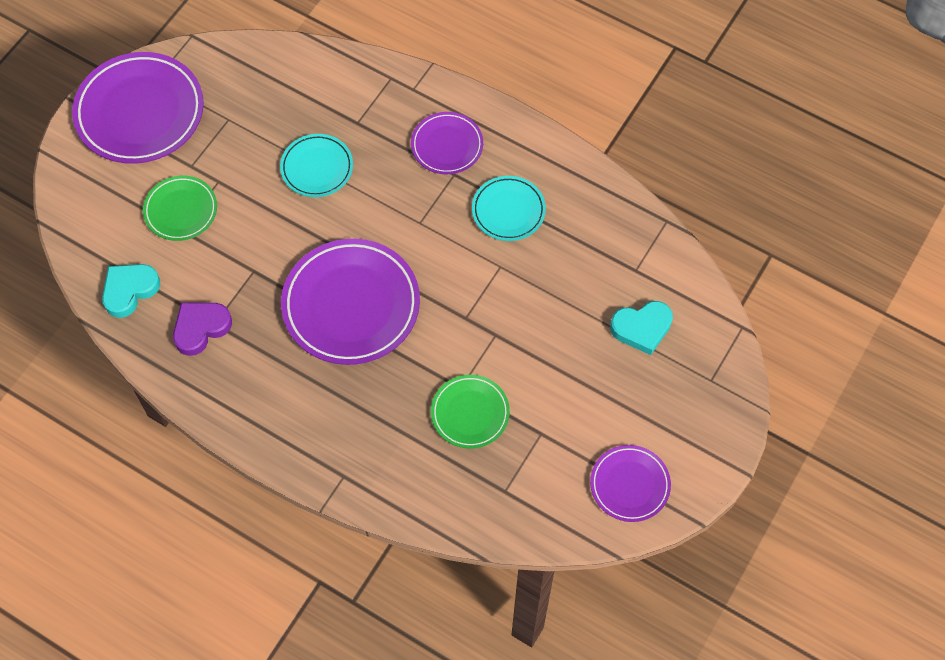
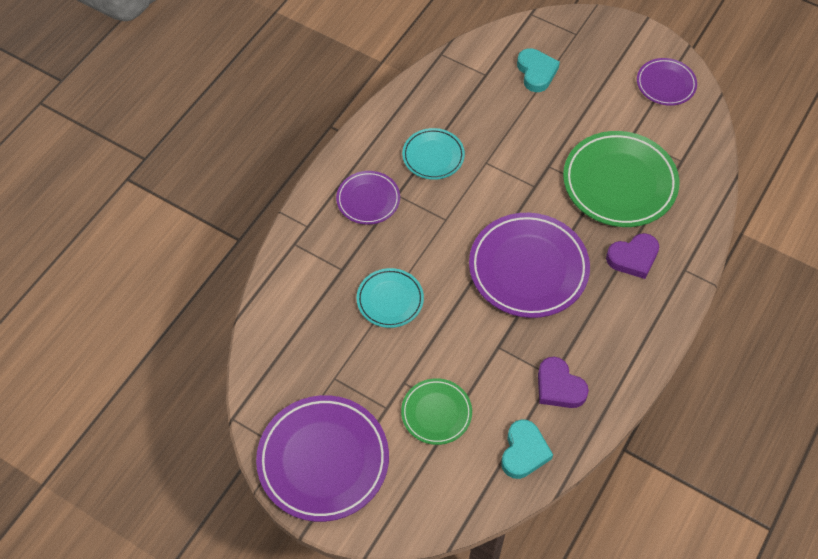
camera: 90 degrees left, 5 degrees down
(129, 290) = (524, 452): turquoise heart -> turquoise heart turned 120 degrees counterclockwise
(361, 419) = (633, 258): none -> purple heart
(470, 413) = (619, 183): green plate -> green plate, size x1.82

